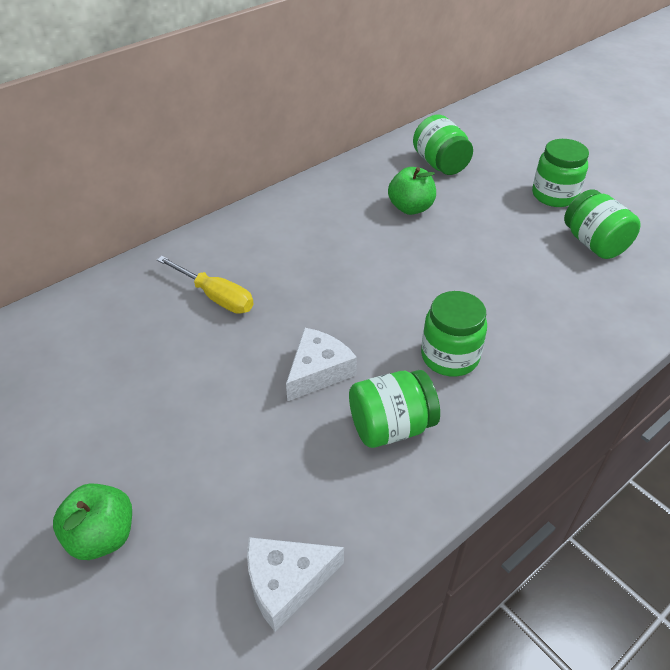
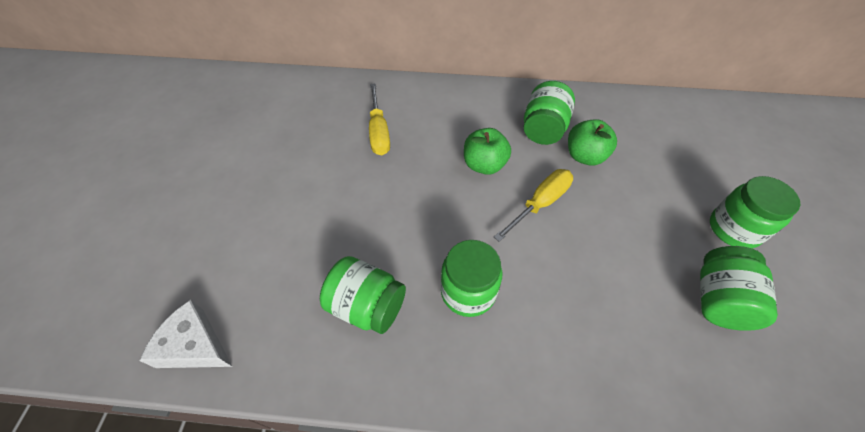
camera: 45 degrees right, 10 degrees up
(102, 536) = (162, 230): green apple -> green apple (484, 165)
(318, 371) = (373, 228): white cheese -> none
(421, 261) = (540, 203): none -> yellow screwdriver
(440, 164) = (655, 136): green jar -> green jar (543, 129)

